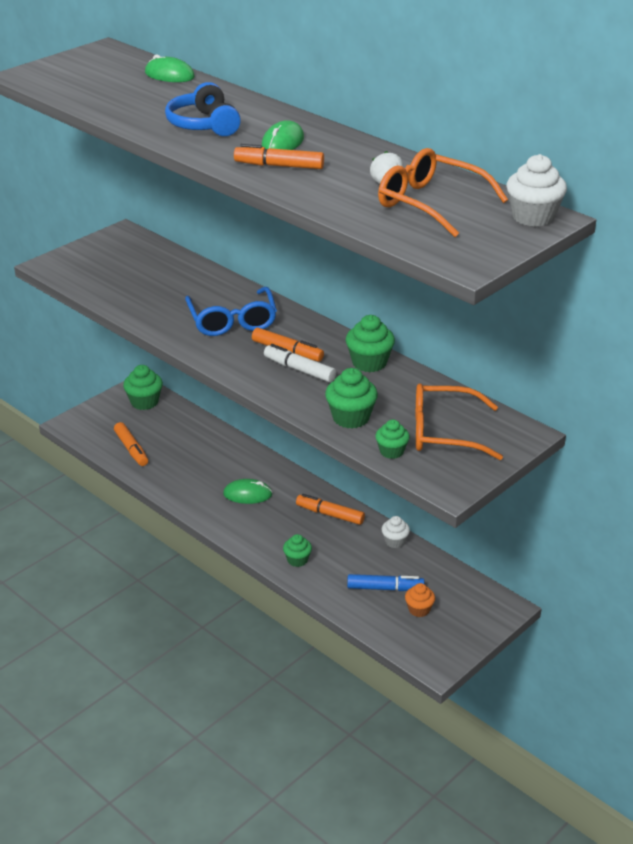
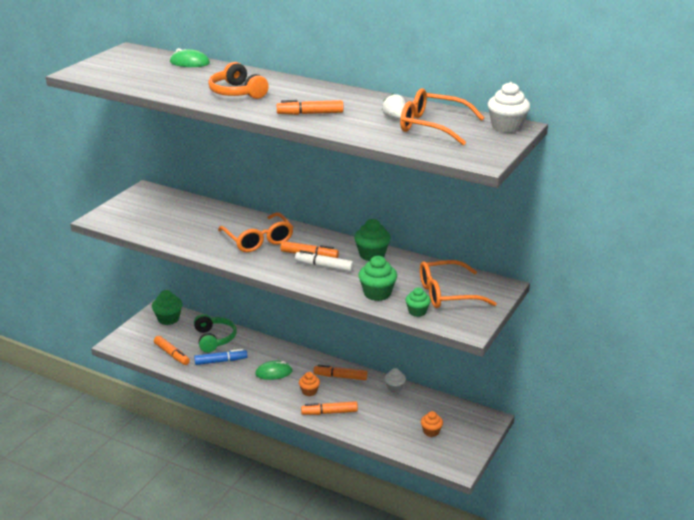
camera: 15 degrees left, 5 degrees down
(190, 437) = (214, 339): none -> green headphones
(204, 125) = (237, 93): blue headphones -> orange headphones
(232, 321) = (258, 240): blue glasses -> orange glasses
(282, 142) = (302, 98): green mouse -> none
(282, 527) = (309, 391): none -> orange cupcake
(297, 560) = (329, 412): green cupcake -> orange marker
(385, 588) = (401, 421): blue marker -> blue marker (221, 361)

